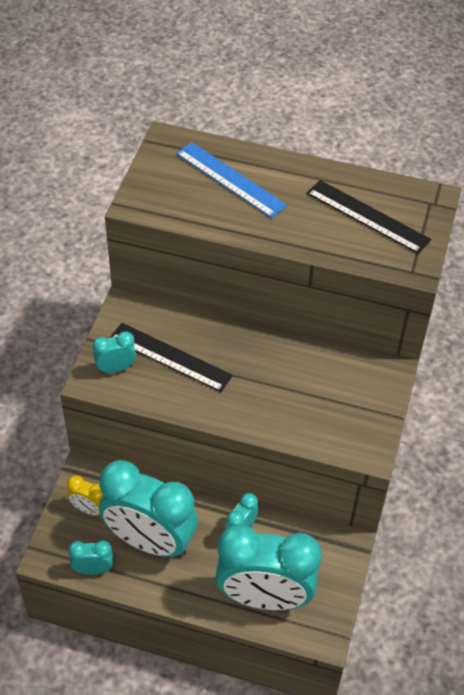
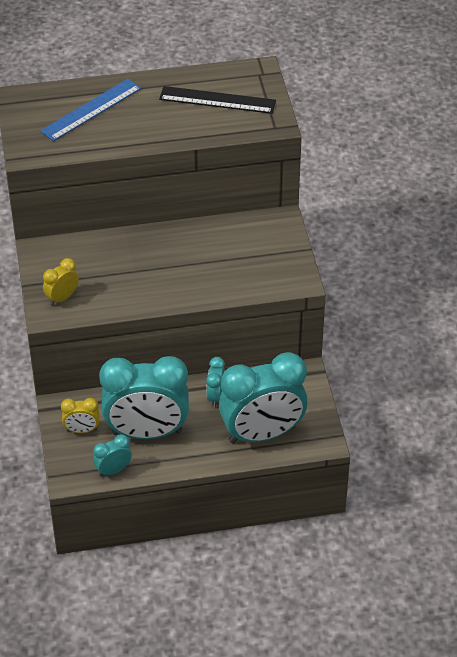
camera: 25 degrees left, 5 degrees down
(116, 368) = (62, 298): turquoise clock -> yellow clock
(170, 357) = (101, 273): black ruler -> none
(230, 179) = (91, 109): blue ruler -> blue ruler turned 60 degrees counterclockwise

